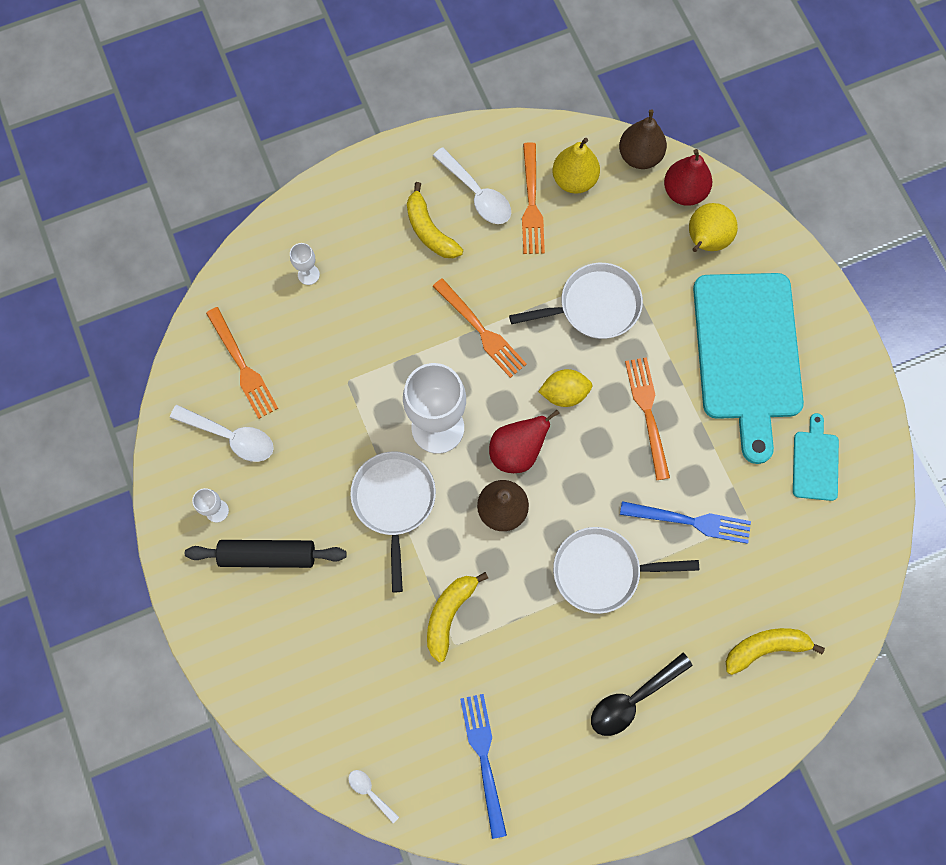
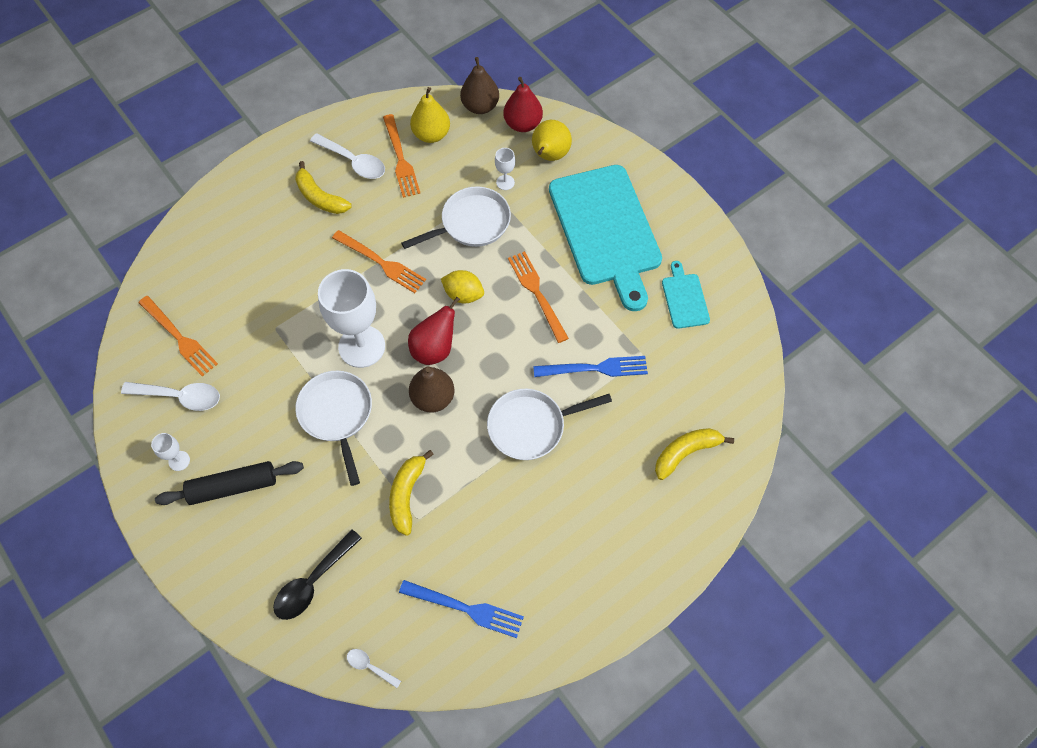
camera: 15 degrees left, 10 degrees down
(308, 274) = (223, 253): white goblet -> white goblet (505, 182)
(483, 758) = (466, 608): blue fork -> blue fork turned 135 degrees clockwise
(564, 393) = (463, 294): yellow lemon -> yellow lemon turned 45 degrees clockwise
(633, 699) = (585, 524): black spoon -> black spoon (313, 582)

